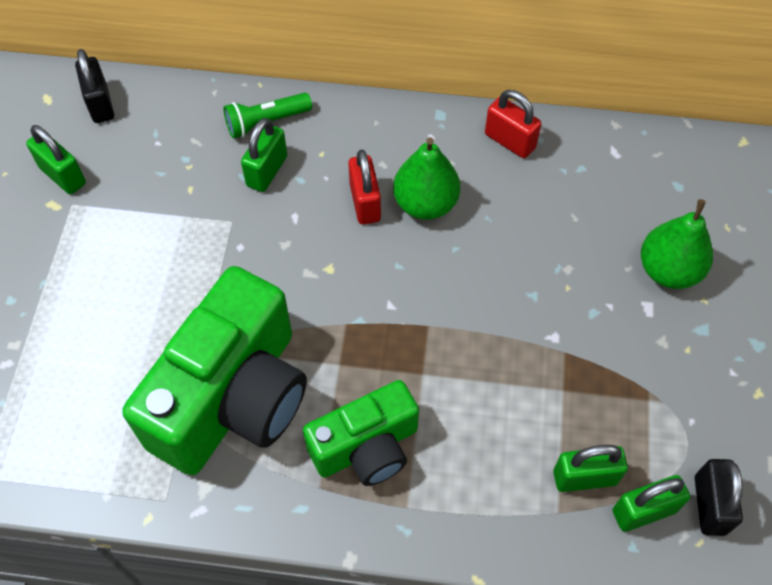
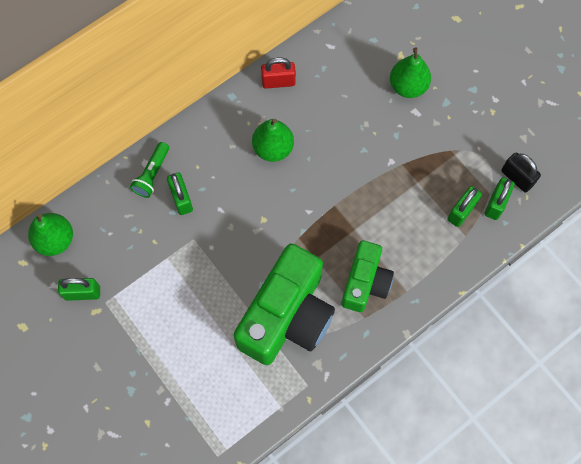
camera: 45 degrees left, 10 degrees up
(100, 104) = (55, 240): black padlock -> green pear
(233, 398) = (287, 316): green camera -> green camera turned 45 degrees clockwise
(365, 202) = (245, 173): red padlock -> none

